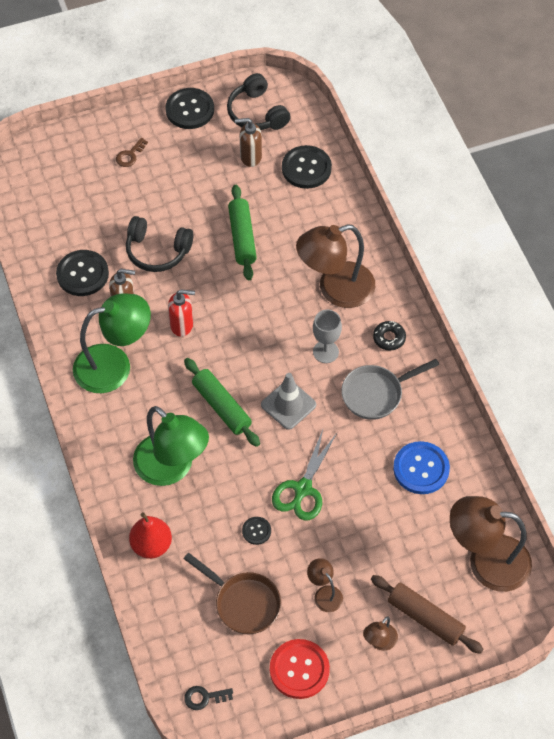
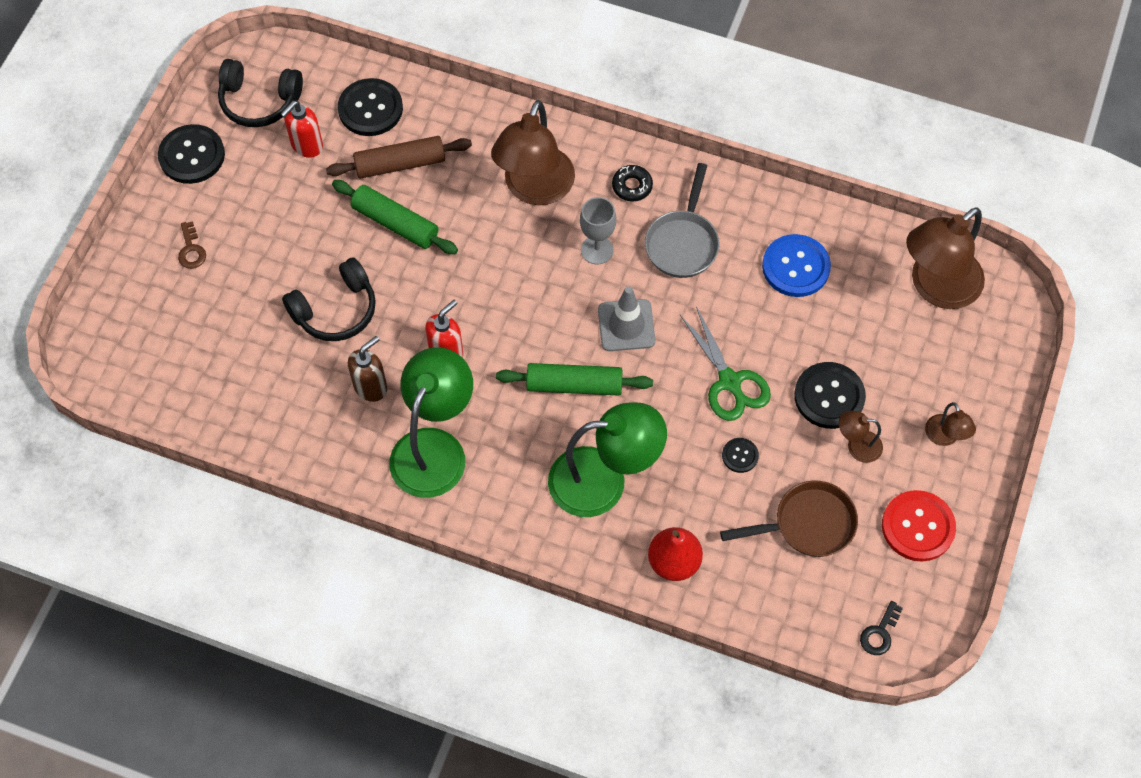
camera: 50 degrees left, 5 degrees up
(82, 274) = (294, 399): black button -> black button (829, 396)
(250, 157) = (306, 146): brown soap dispenser -> red soap dispenser
(425, 618) = (951, 380): brown rolling pin -> brown rolling pin (400, 164)

